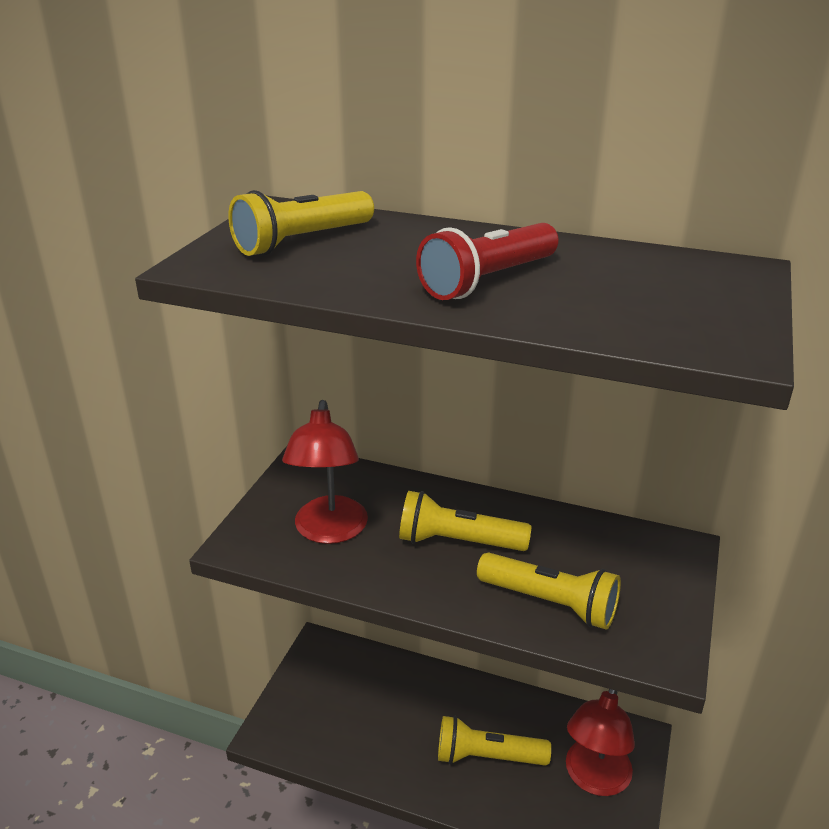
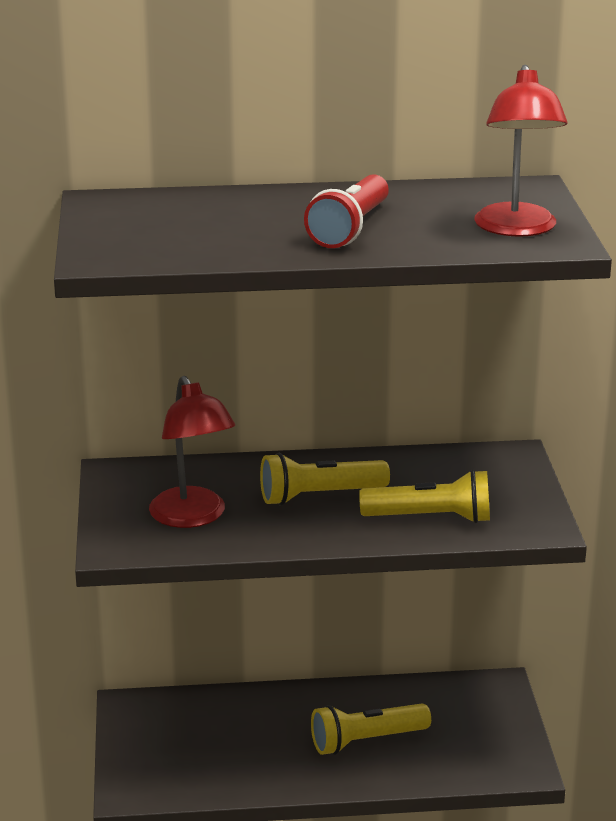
camera: 25 degrees left, 5 degrees down
(302, 241) = (160, 225): yellow flashlight -> none
(594, 779) = (476, 727): red lamp -> red lamp (516, 229)

